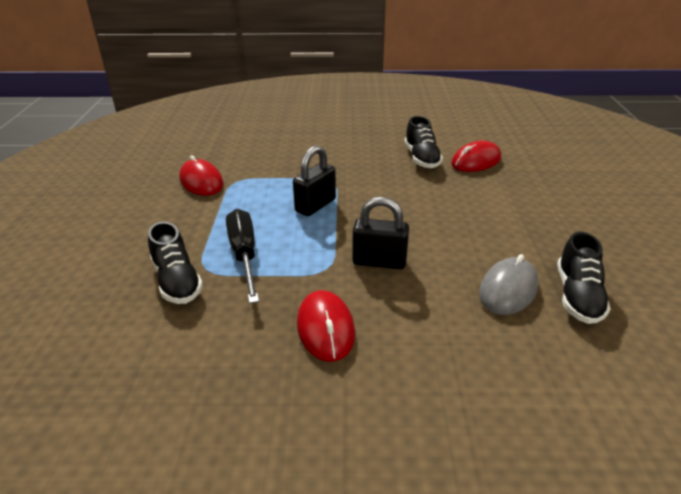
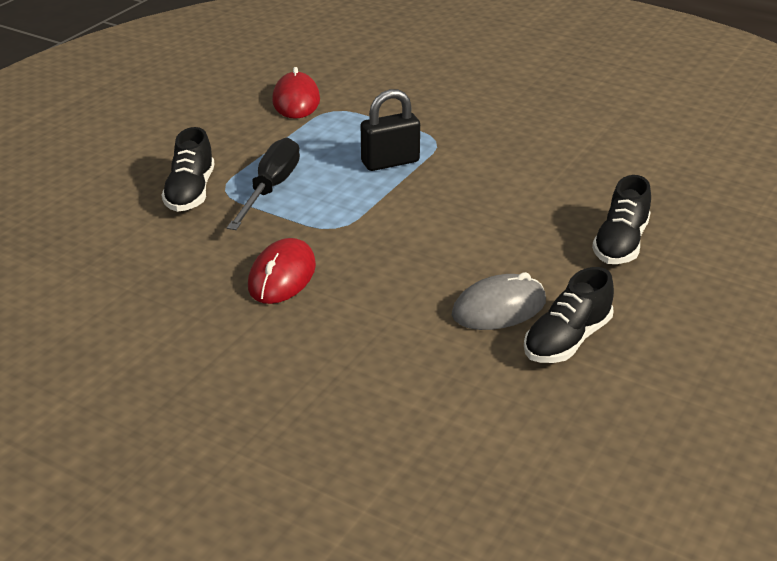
camera: 30 degrees right, 0 degrees up
(379, 261) = (395, 238): black padlock -> none
(421, 158) = (578, 144): black shoe -> black shoe (620, 243)
(476, 161) = (645, 168): red mouse -> none

